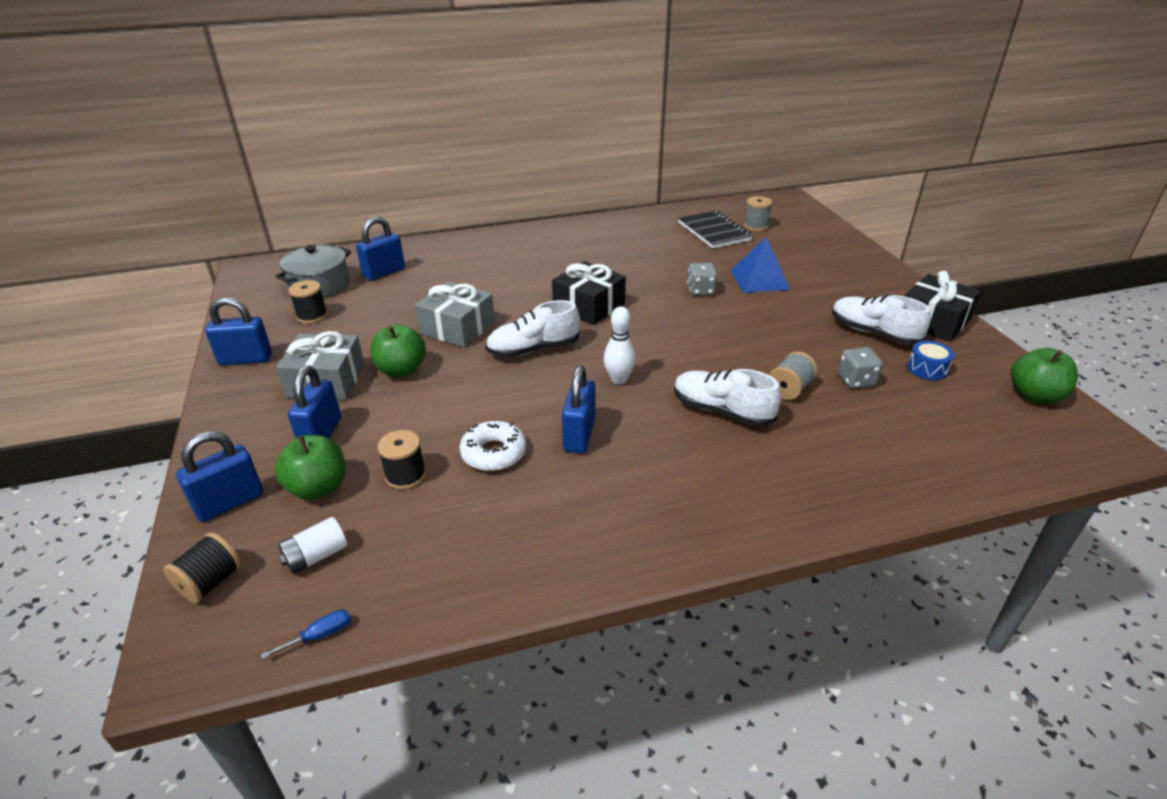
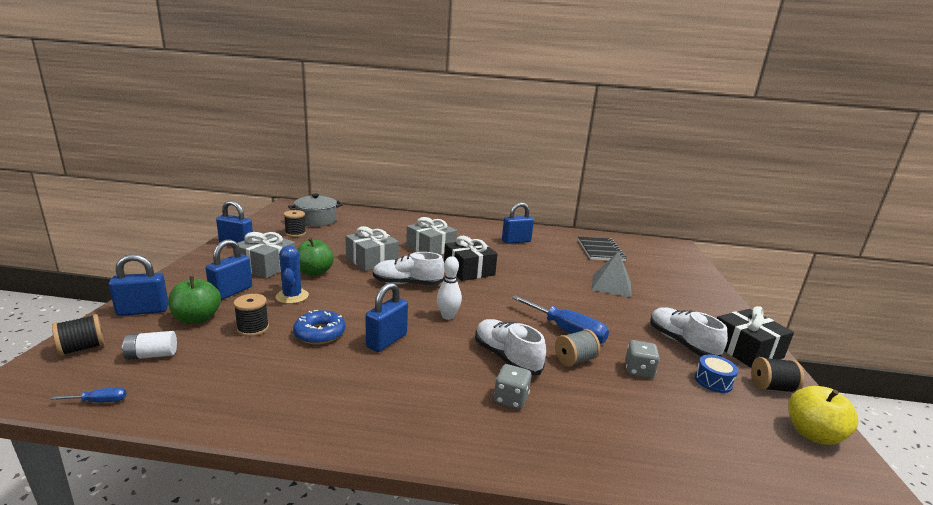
camera: 20 degrees right, 15 degrees down
(384, 273) = (359, 223): blue padlock -> blue padlock (516, 241)
(408, 414) = (292, 296): none -> blue cactus
(493, 453) = (320, 333): white donut -> blue donut
(515, 287) = (430, 248): none -> grey gift
(700, 290) = (559, 281): grey dice -> grey dice (511, 399)
(755, 226) = (636, 254): grey spool -> none
(757, 356) = (567, 331): none -> blue screwdriver
(759, 279) = (611, 285): blue pyramid -> grey pyramid
(978, 357) = (771, 387): none -> black spool
(1034, 396) = (812, 434): green apple -> yellow apple

